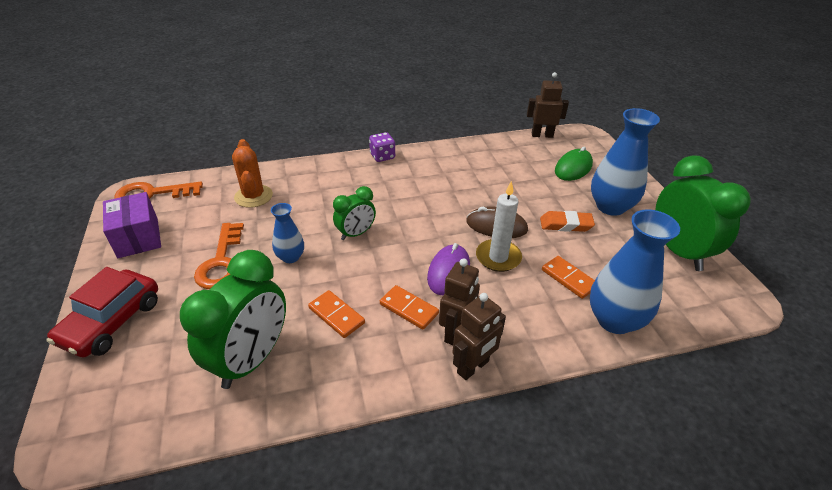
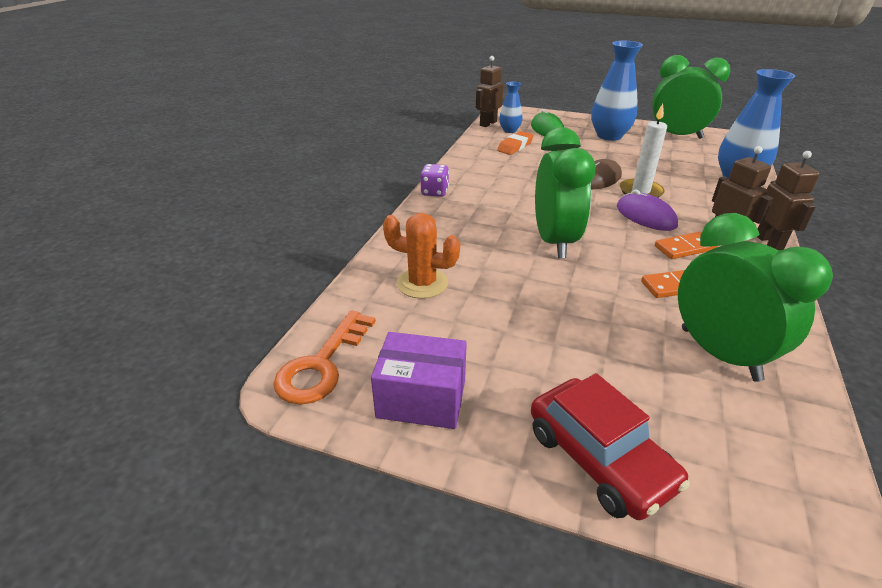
camera: 55 degrees left, 5 degrees down
(221, 262) = (536, 336): orange key -> none
(290, 257) = (563, 288): blue vase -> blue vase (509, 130)
(356, 234) = (554, 241): green clock -> green clock, size x1.82
(566, 225) = (618, 156): orange eraser -> orange eraser (515, 146)
(569, 278) = (684, 176): orange domino -> none

